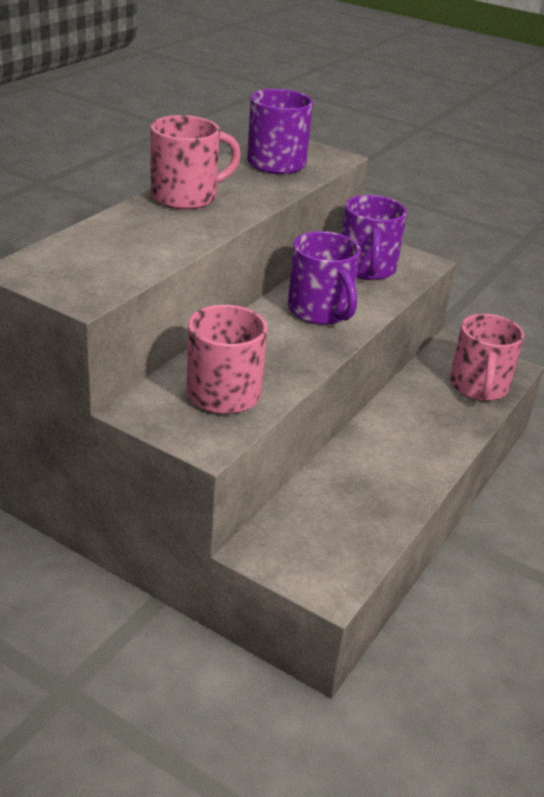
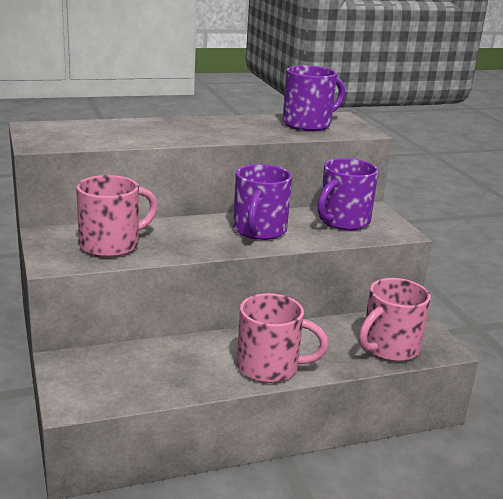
camera: 40 degrees right, 10 degrees down
(186, 197) = (204, 124): pink mug -> pink mug (270, 367)

